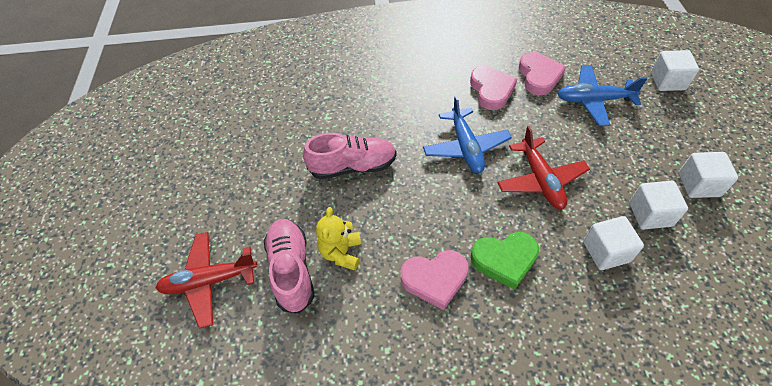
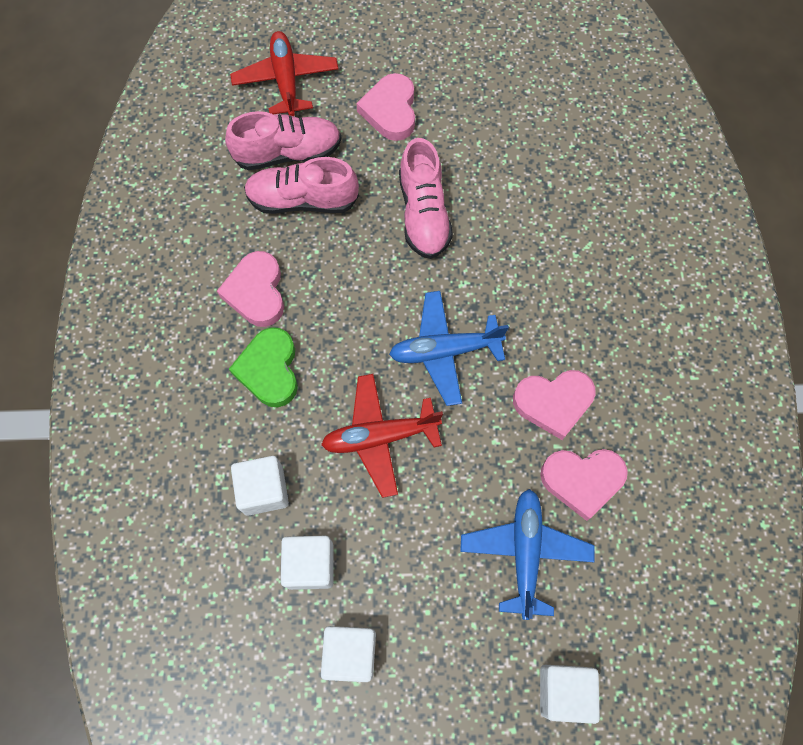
camera: 90 degrees right, 15 degrees up
(253, 195) = (390, 111): none -> pink heart
(341, 253) = (302, 200): yellow teddy bear -> pink shoe

